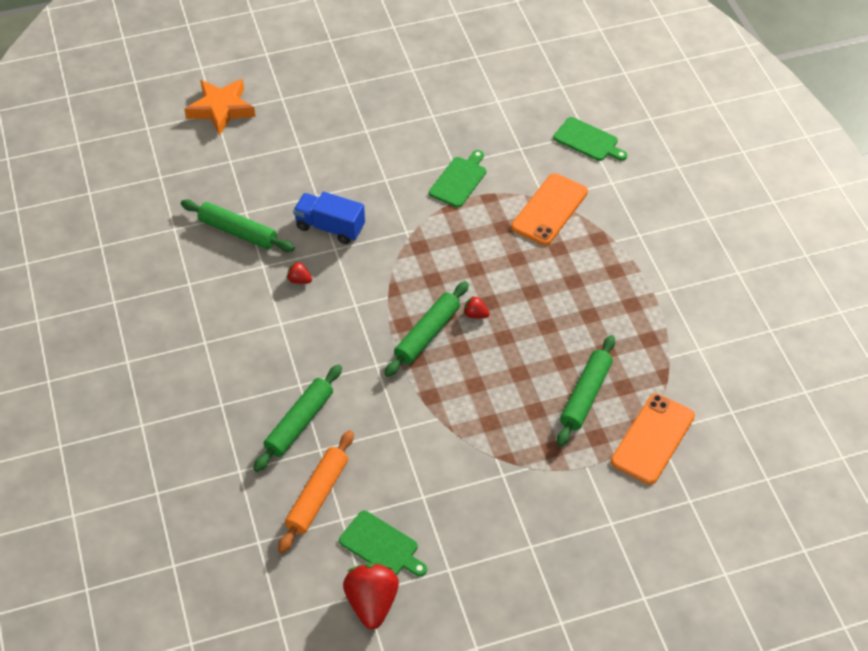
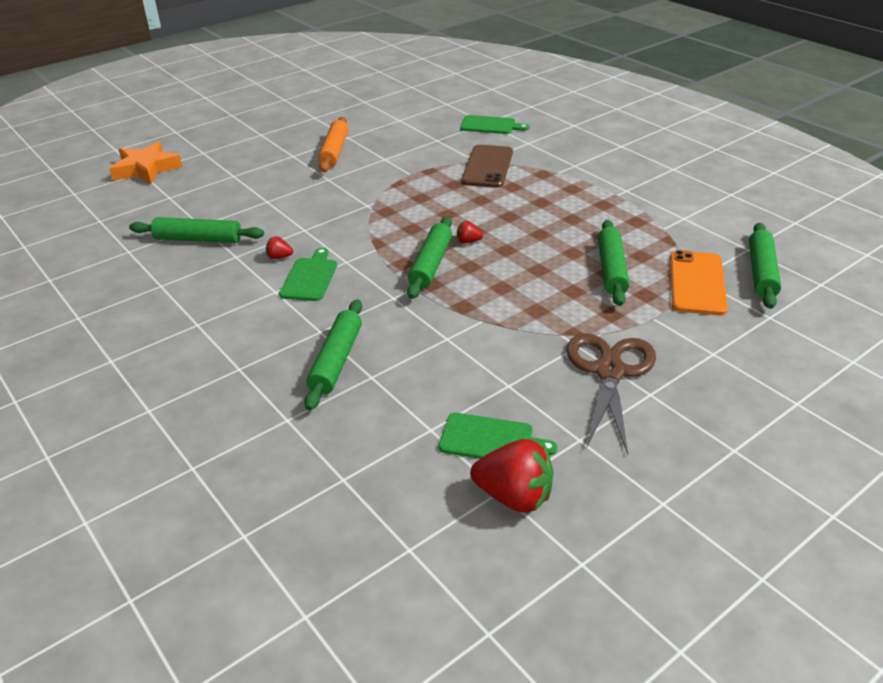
camera: 20 degrees left, 15 degrees down
(317, 496) = (391, 416): orange rolling pin -> orange rolling pin (334, 151)
(330, 227) = (291, 217): blue truck -> none
(372, 603) = (514, 497): red strawberry -> red strawberry turned 135 degrees clockwise
(459, 180) = (396, 166): green cutting board -> green cutting board (310, 277)
(512, 512) = (609, 371): none -> brown scissors
(549, 209) = (487, 167): orange phone -> brown phone
(722, 446) = (761, 272): none -> green rolling pin

